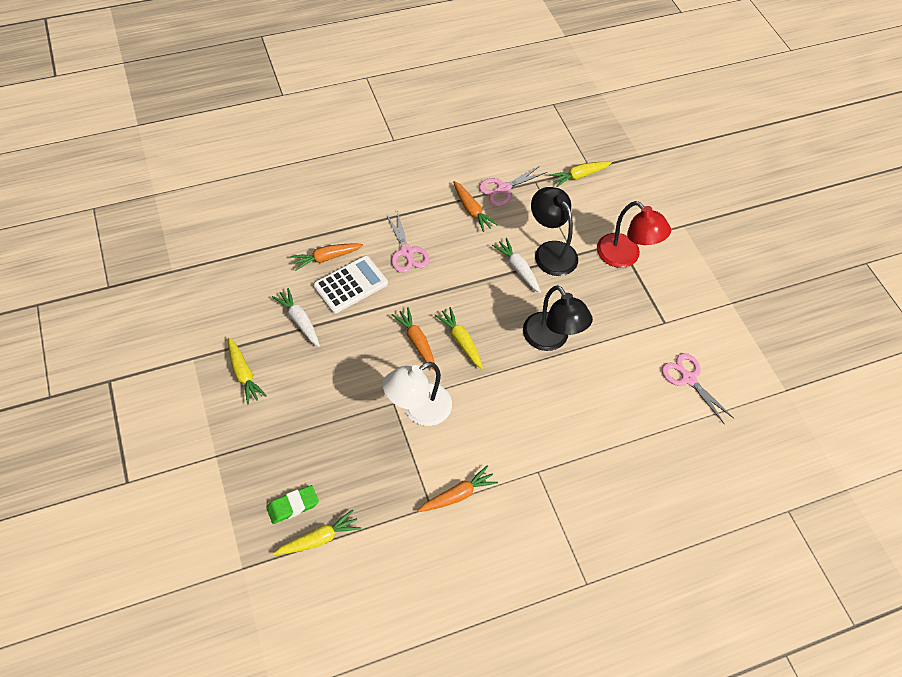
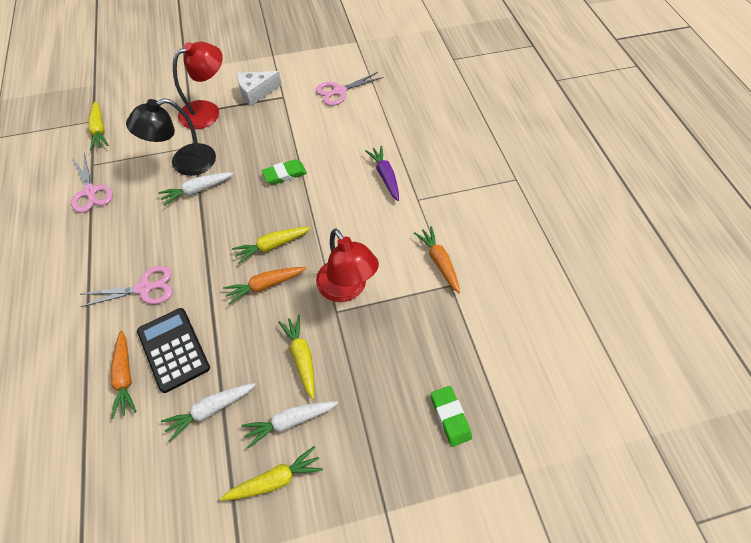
camera: 80 degrees left, 0 degrees up
(289, 378) = (290, 421): none -> white carrot
(319, 538) = (486, 389): yellow carrot -> yellow carrot (301, 357)
(350, 285) = (174, 349): white calculator -> black calculator
(418, 410) = (346, 289): white lamp -> red lamp
(471, 210) = (108, 222): orange carrot -> none
(551, 339) = (285, 174): black lamp -> green eraser
(565, 436) = (385, 176): none -> purple carrot
(664, 296) = (256, 93): none -> white cheese

